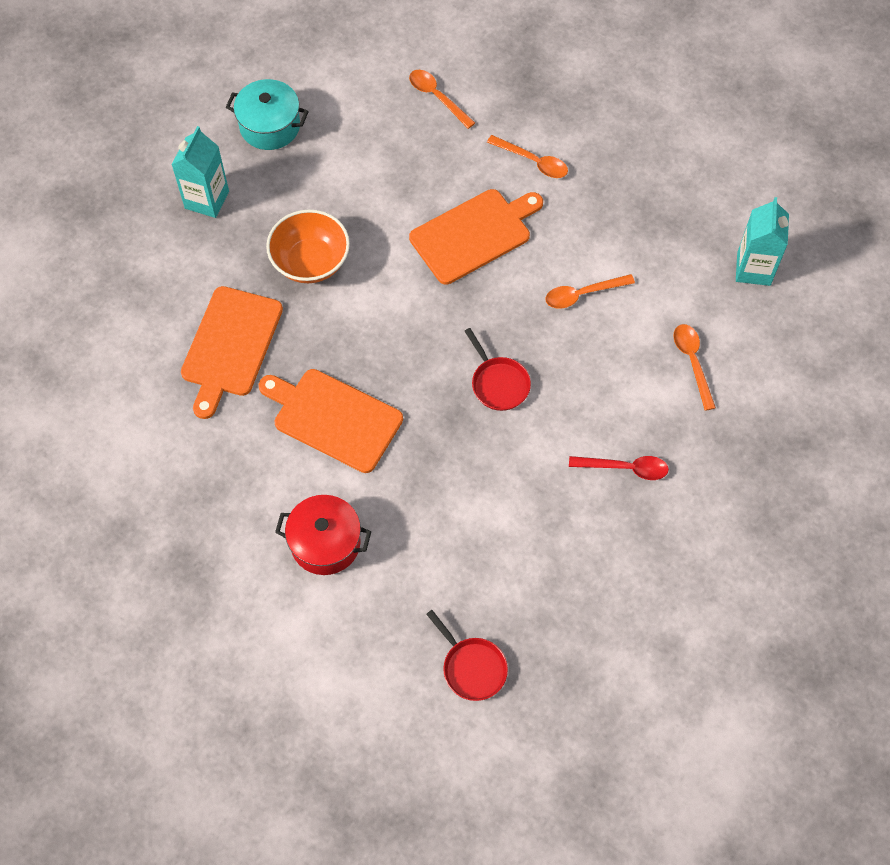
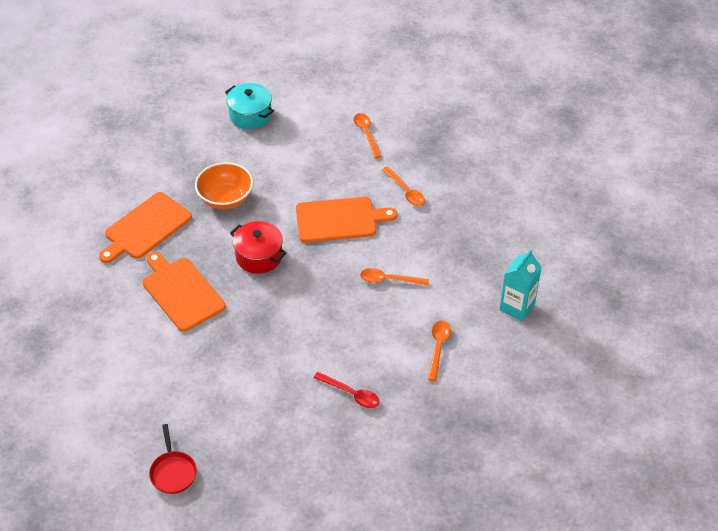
camera: 25 degrees right, 15 degrees down
(207, 200) = (185, 142): turquoise carton -> none
(325, 543) = (129, 361): red pot -> red pot (259, 256)
(498, 383) = (299, 311): red pan -> none

